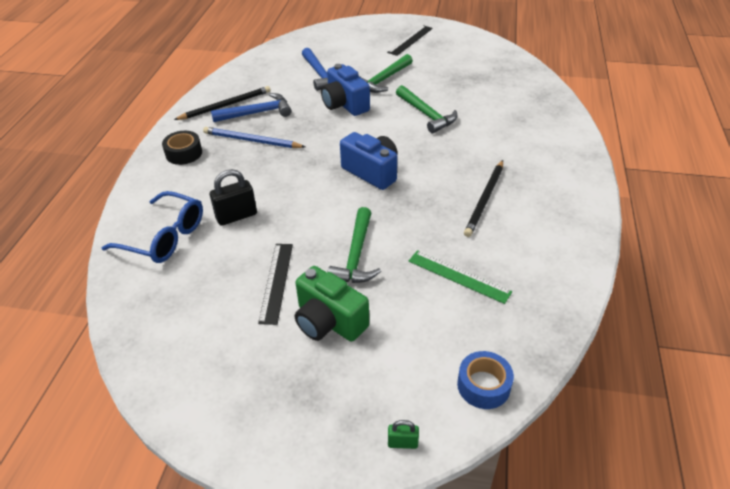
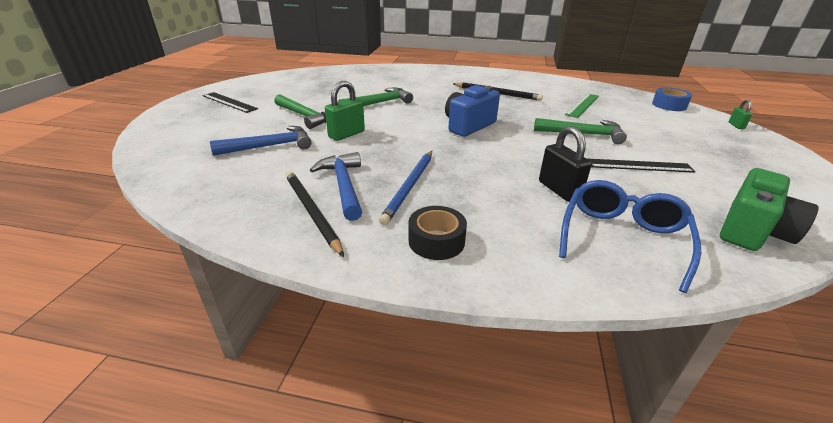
camera: 90 degrees left, 10 degrees down
(329, 321) = (663, 144): green camera -> green camera (752, 231)
(345, 104) = (346, 134): blue camera -> green padlock

